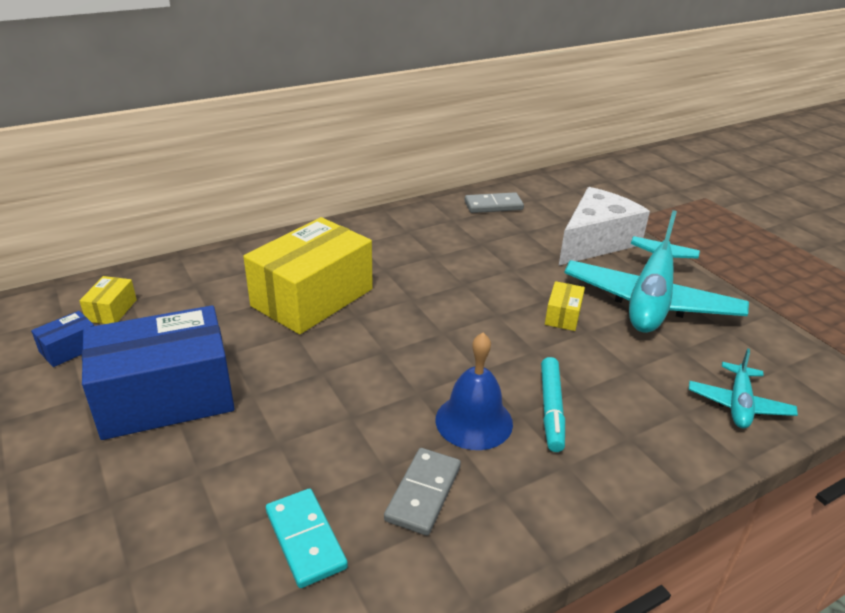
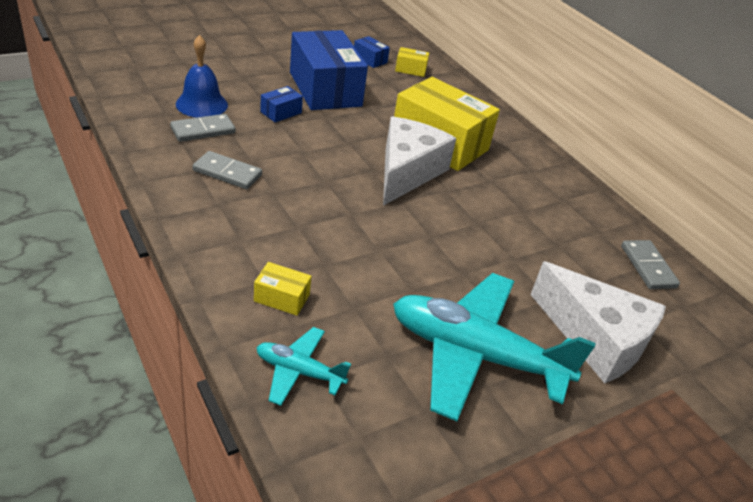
camera: 85 degrees right, 5 degrees up
(241, 444) = (281, 112): none -> blue box
(305, 539) = (203, 130): turquoise domino -> grey domino
(382, 325) = (407, 172): none -> white cheese
(474, 421) = (292, 202): blue bell -> blue bell (201, 104)
(551, 409) = (302, 244): turquoise marker -> none
(563, 315) = (435, 278): yellow box -> yellow box (282, 298)

